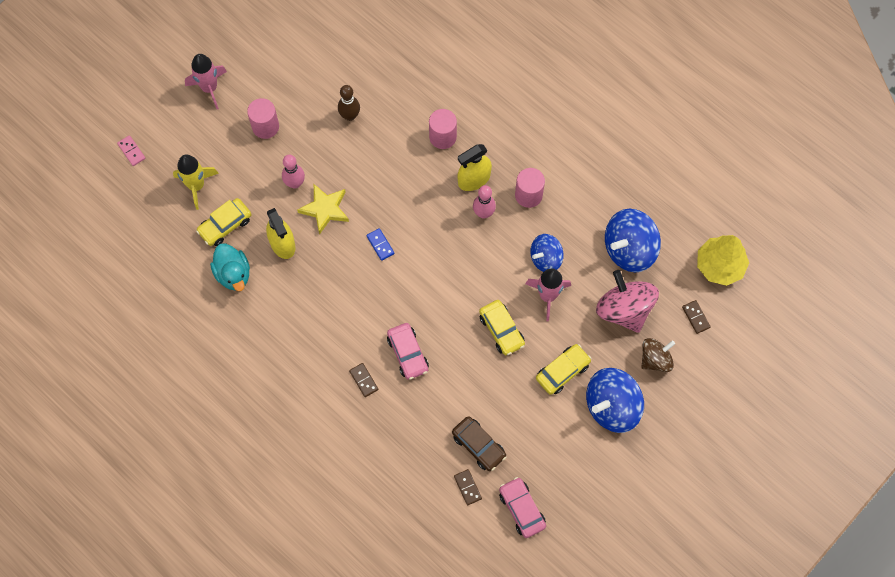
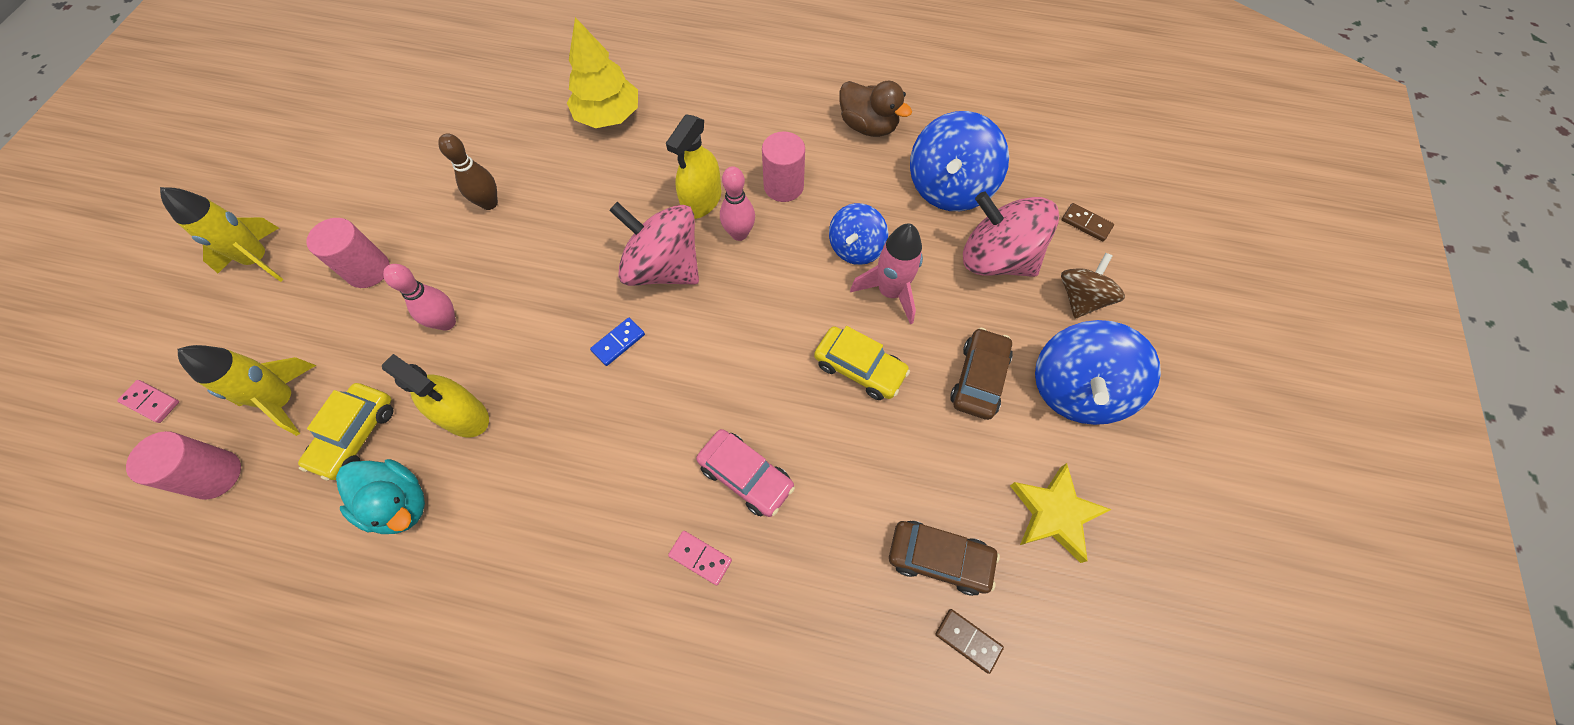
camera: 30 degrees left, 5 degrees down
(209, 88) = (259, 259): pink rocket -> yellow rocket
(325, 209) = (510, 335): yellow star -> yellow star (1054, 513)
(364, 380) = (700, 558): brown domino -> pink domino
(380, 245) = (618, 342): blue domino -> blue domino turned 75 degrees counterclockwise
(428, 212) = (663, 267): none -> pink spinning top
(442, 137) = (631, 172): pink cylinder -> pink cylinder (215, 475)
(521, 509) = (1071, 624): pink car -> none
(562, 371) = (978, 379): yellow car -> brown car
(608, 180) = (868, 126): none -> brown duck
(719, 265) = (1064, 154): yellow tree -> yellow tree (608, 116)

